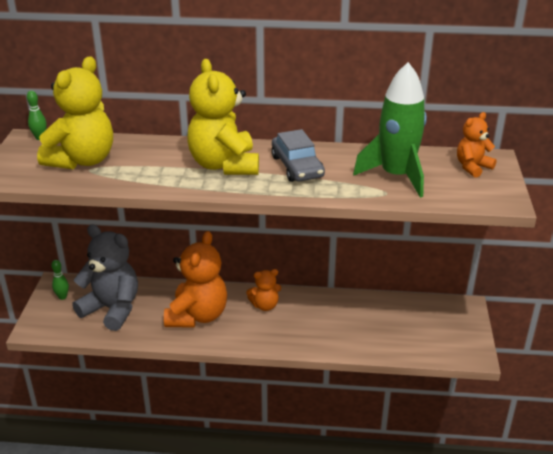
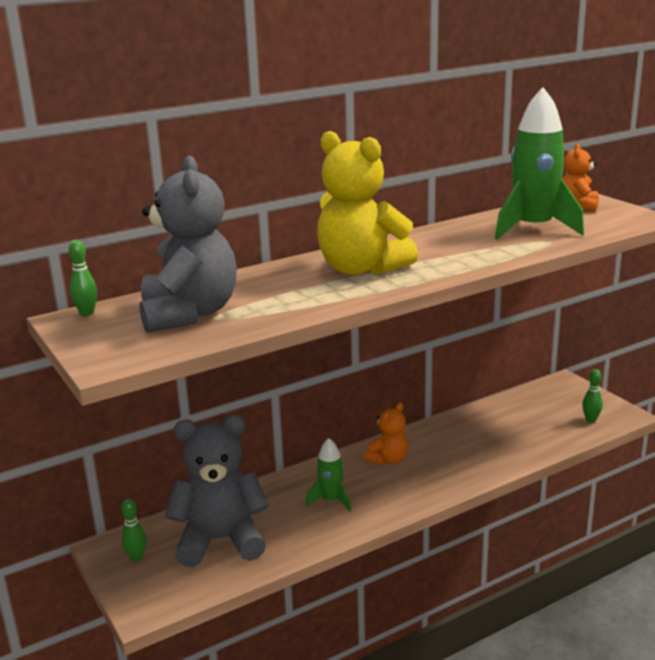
camera: 35 degrees left, 10 degrees down
(82, 160) = (189, 314): yellow teddy bear -> grey teddy bear
(197, 316) = (331, 500): orange teddy bear -> green rocket
(297, 167) = (434, 249): grey car -> none
(442, 346) = (590, 420): none -> green bowling pin

